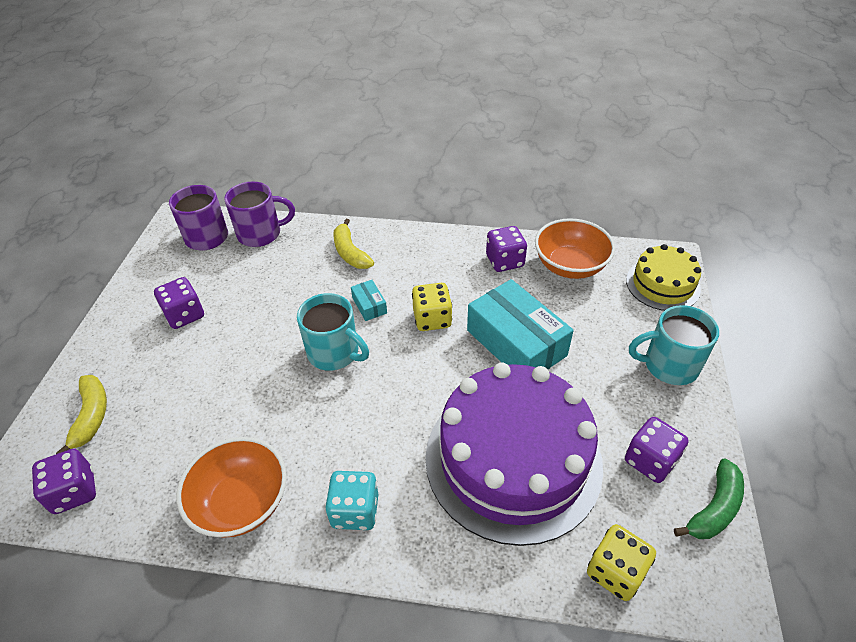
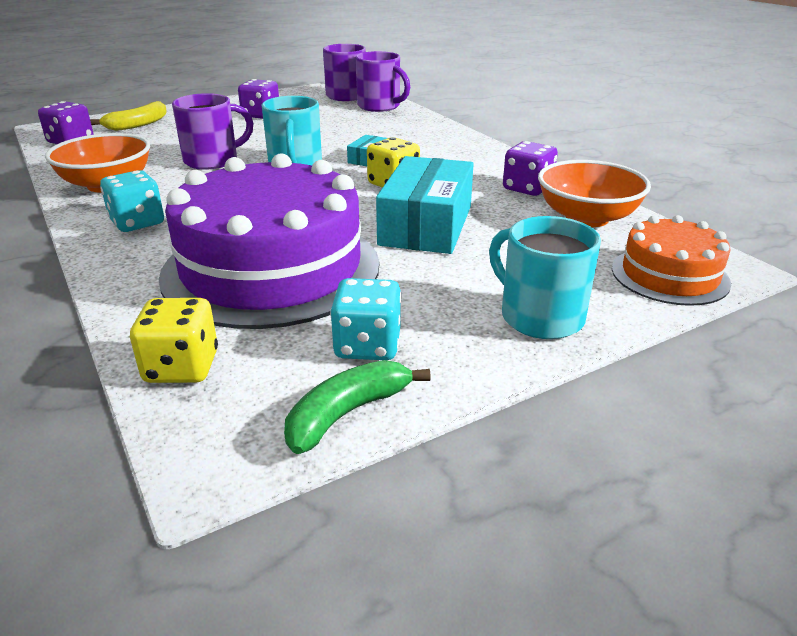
camera: 50 degrees right, 15 degrees down
(264, 400) = (213, 160): none -> purple mug
(350, 252) = (415, 135): yellow banana -> none
(650, 460) = (367, 345): purple dice -> turquoise dice
(662, 284) = (669, 275): yellow cake -> orange cake
(714, 508) = (347, 413): green banana -> green banana turned 135 degrees clockwise

